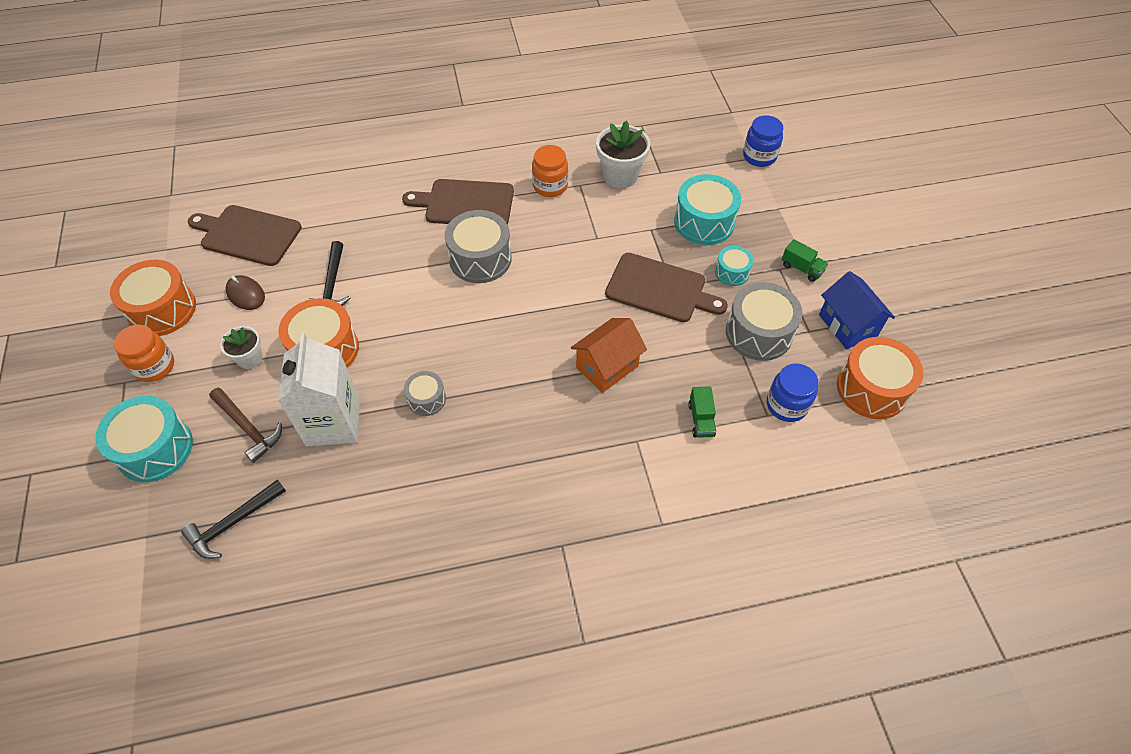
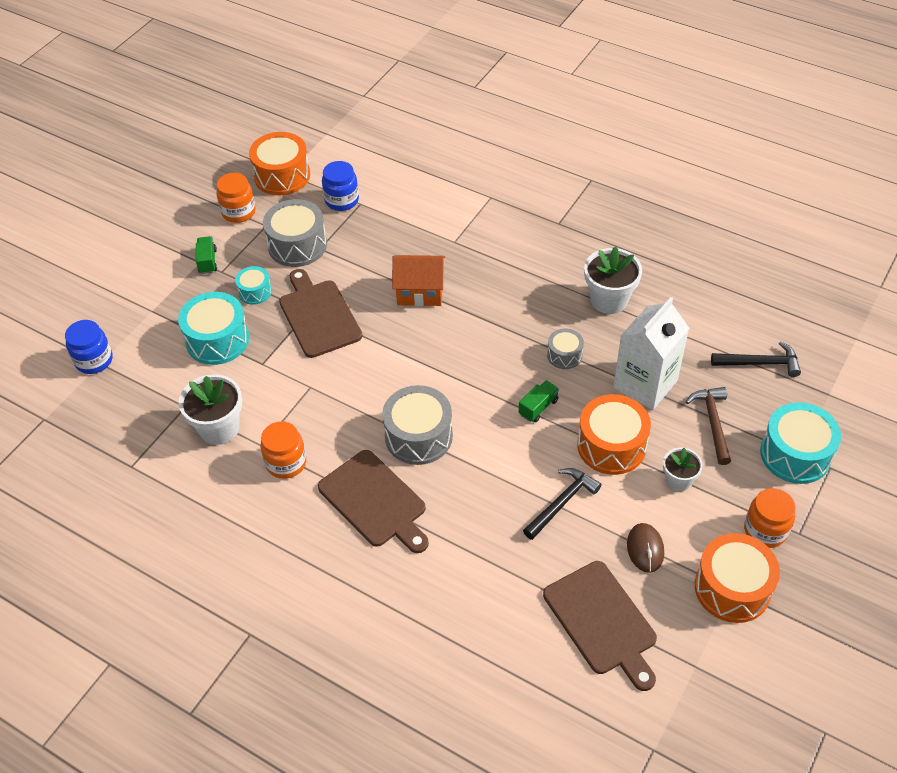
camera: 135 degrees left, 5 degrees down
(432, 487) = (609, 300): none -> white flower pot
(701, 419) = (401, 226): green truck -> green truck (538, 407)
(847, 325) = (238, 212): blue house -> orange jar

